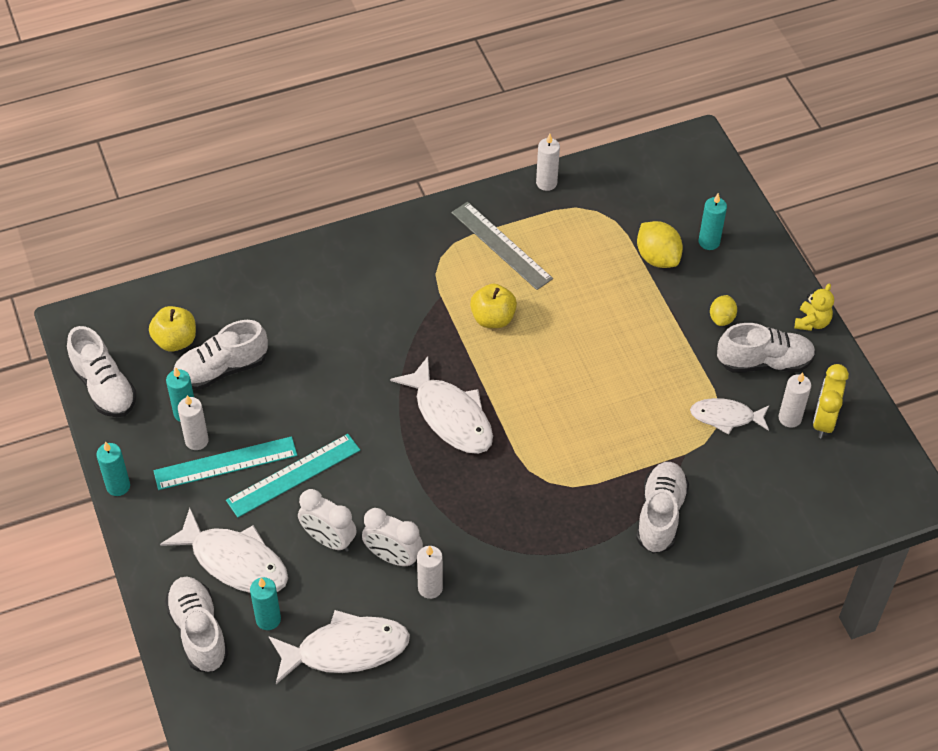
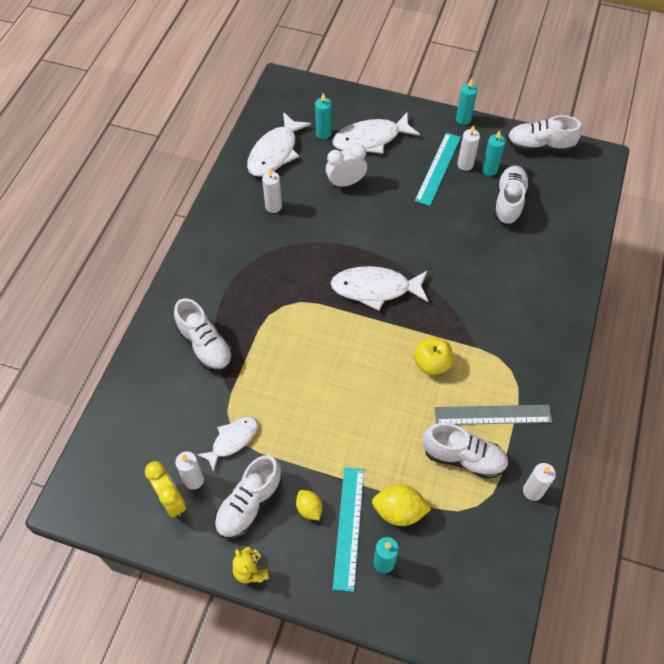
camera: 130 degrees right, 5 degrees up
(175, 340) = (550, 193): yellow apple -> none
(198, 631) = (343, 105): white shoe -> white shoe (463, 458)
(293, 475) = (402, 192): turquoise ruler -> turquoise ruler (349, 527)
(393, 557) = (308, 203): white clock -> none

